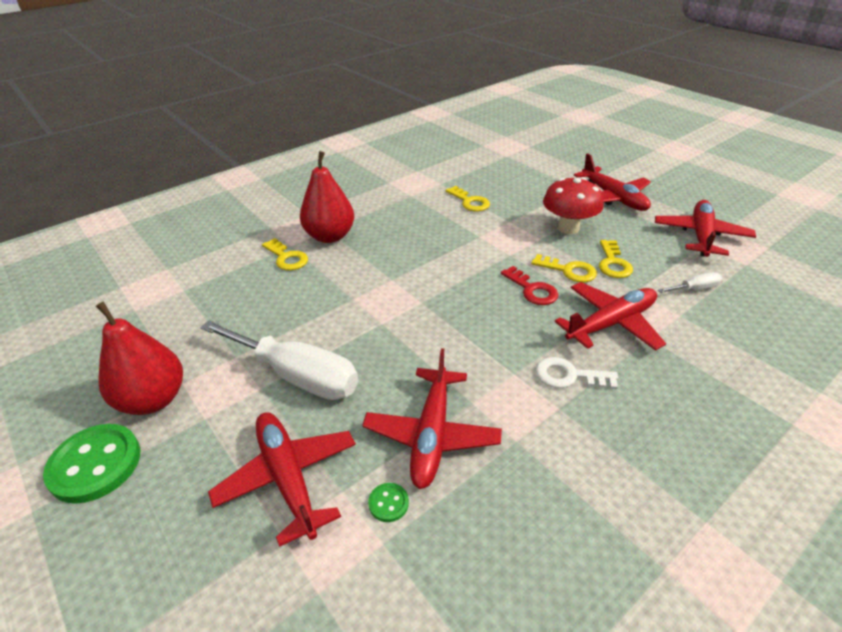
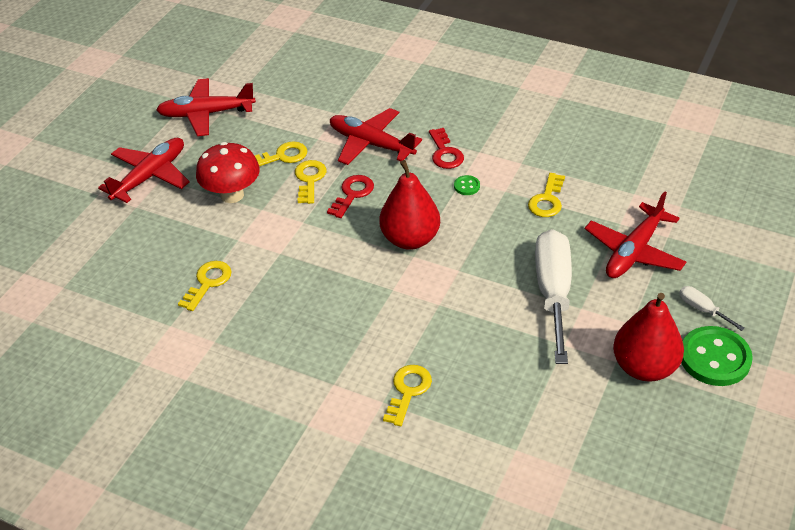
camera: 115 degrees left, 5 degrees up
(330, 236) = (345, 375): red pear -> red pear (410, 239)
(388, 503) = (610, 200): green button -> green button (467, 186)
(432, 434) = (547, 200): red plane -> yellow key
(569, 376) = (445, 153): white key -> red key
(694, 289) = (297, 109): white screwdriver -> white screwdriver (702, 309)

